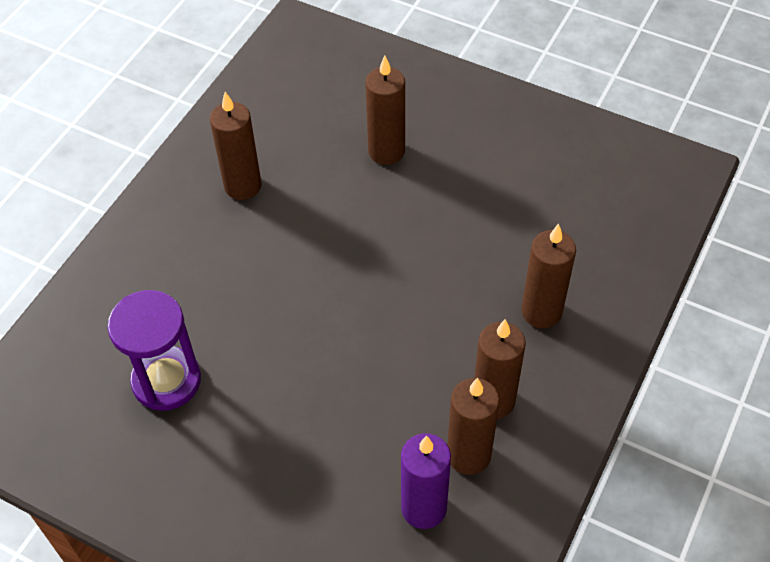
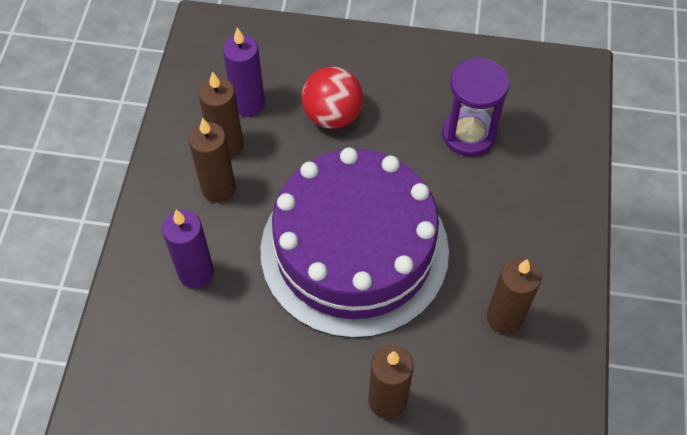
camera: 160 degrees right, 5 degrees up
(320, 457) = (332, 115): none -> red ball
(361, 287) = (354, 250): none -> purple cake
(541, 312) = (196, 272): brown candle -> purple candle

